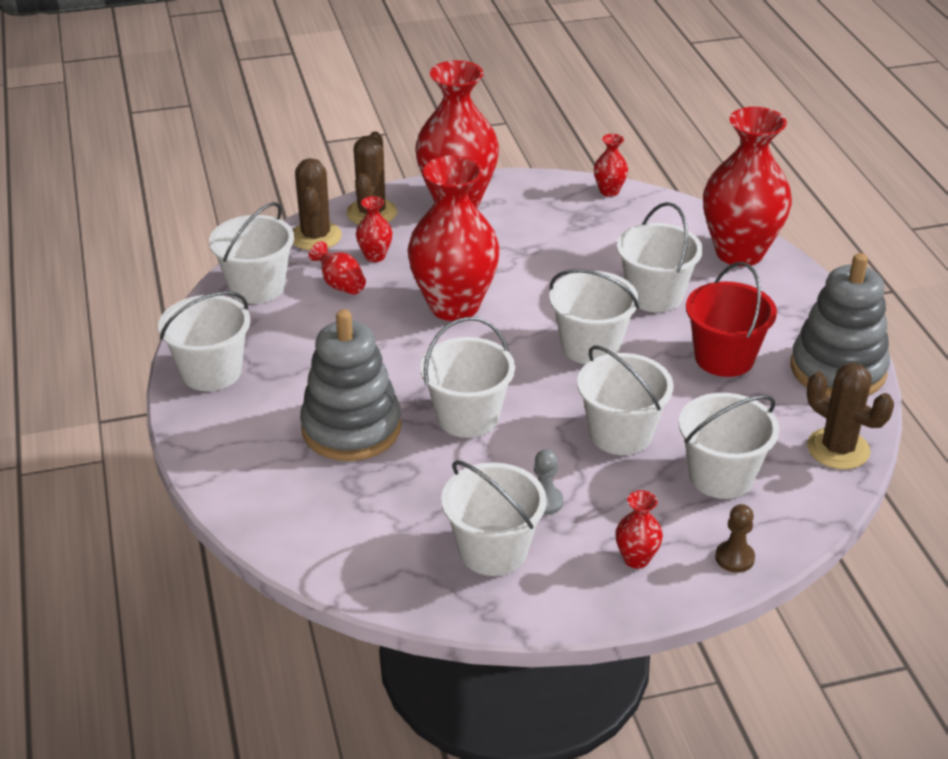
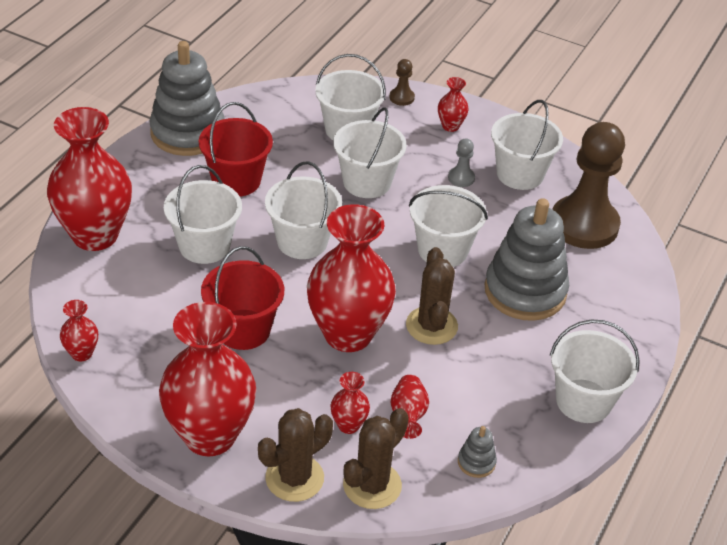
camera: 140 degrees left, 5 degrees up
(257, 287) = (476, 462): white bucket -> grey stacking toy
(364, 535) = (584, 225): none -> brown pawn
(532, 263) = (243, 329): none -> red bucket
(838, 449) = (266, 102): brown cactus -> brown cactus (431, 326)

